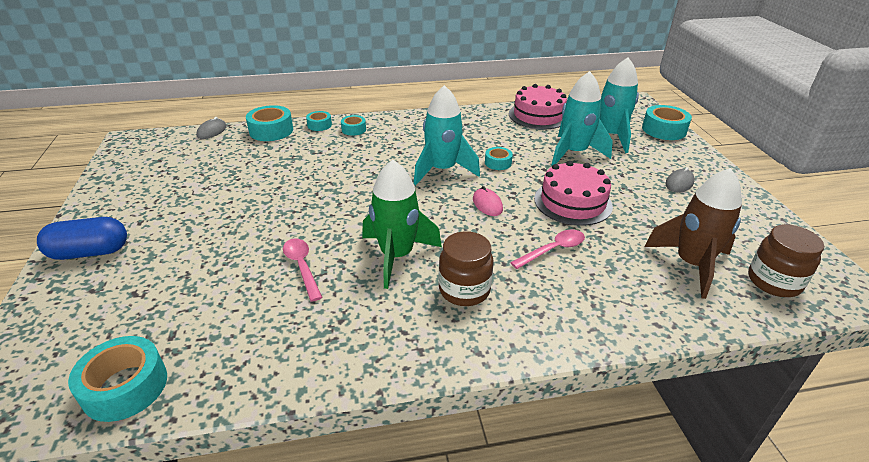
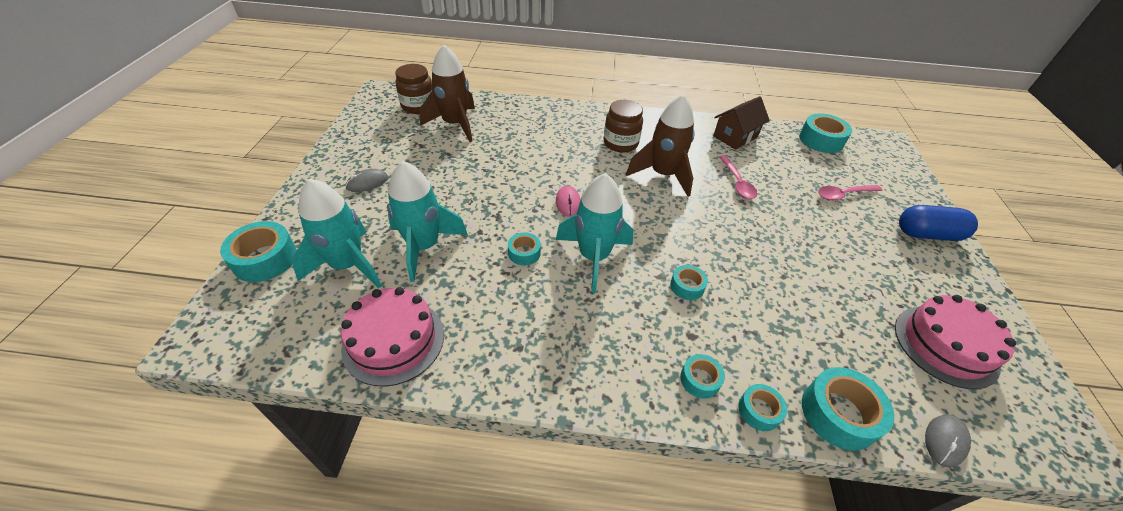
camera: 165 degrees left, 10 degrees up
(287, 351) = (735, 136): none -> brown house
(363, 167) = (687, 286): none -> turquoise tape
(397, 256) = (663, 175): green rocket -> brown rocket
(553, 250) = (541, 153): pink spoon -> pink spoon (843, 194)
(573, 202) = (488, 187): pink cake -> pink cake (945, 345)

